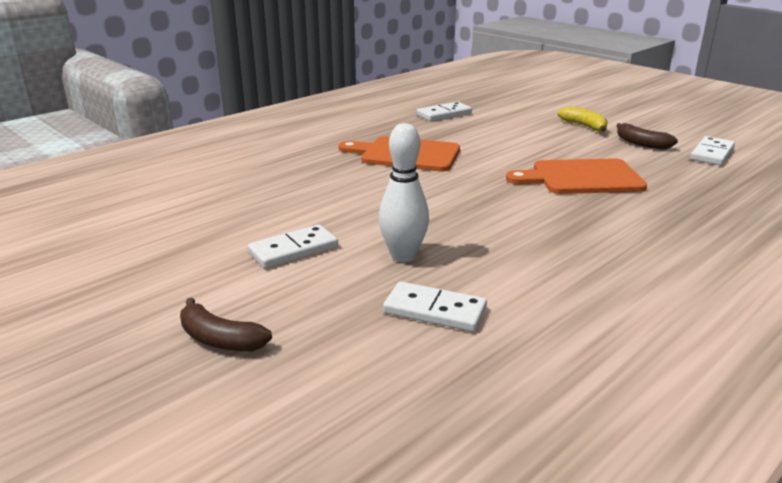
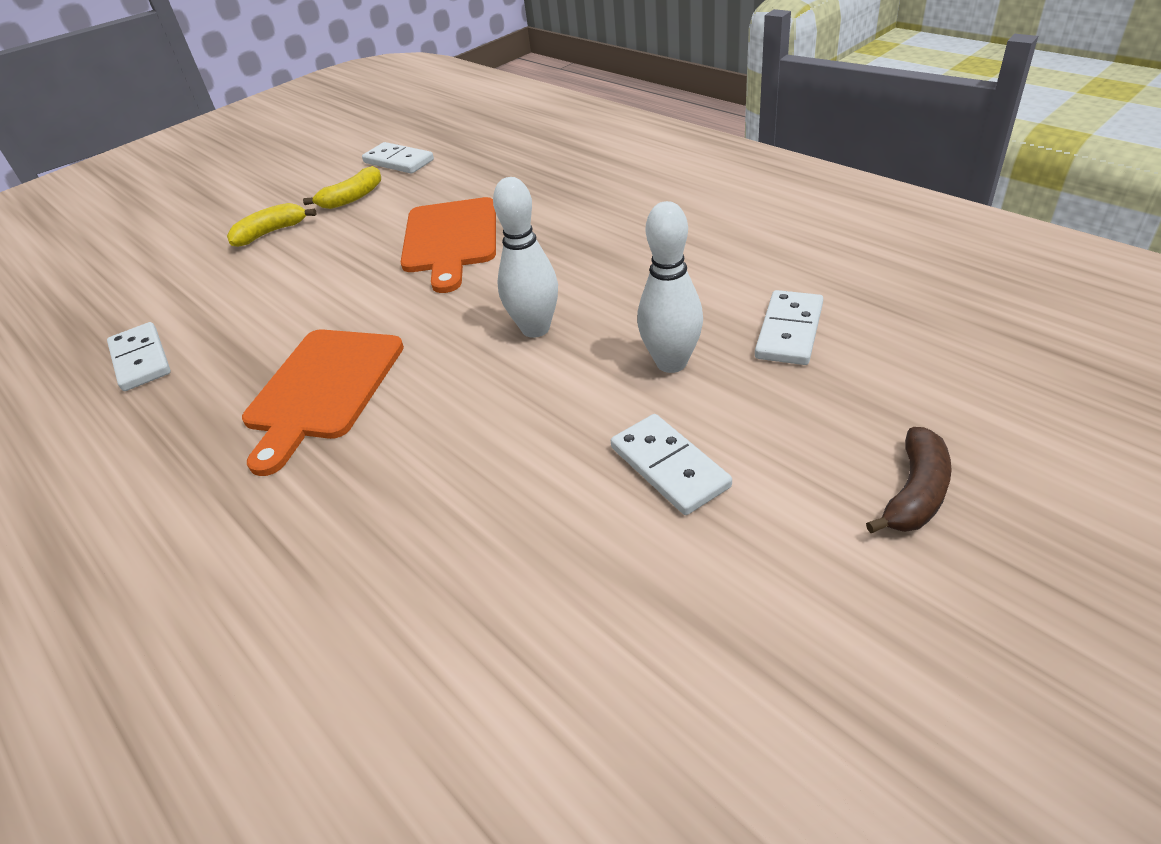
camera: 85 degrees left, 15 degrees up
(456, 209) = (535, 329): none -> white bowling pin
(641, 143) = (352, 198): brown banana -> yellow banana

